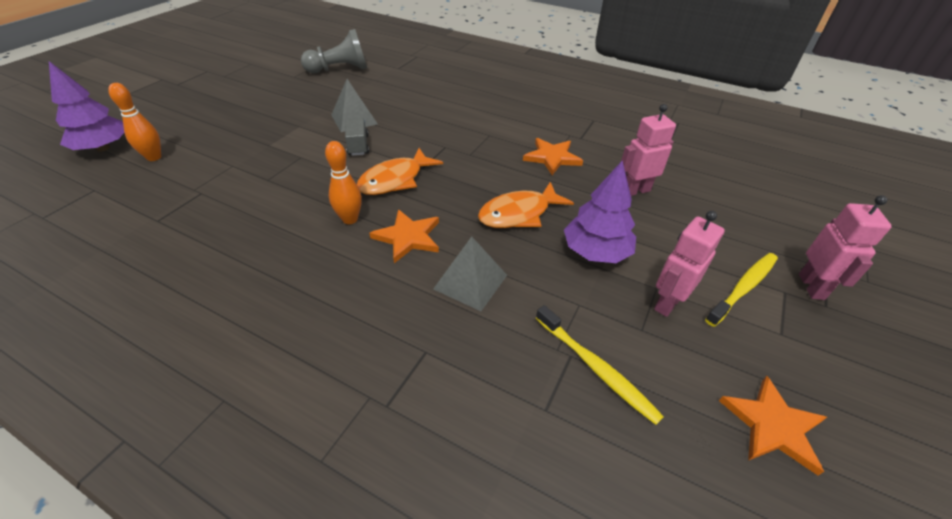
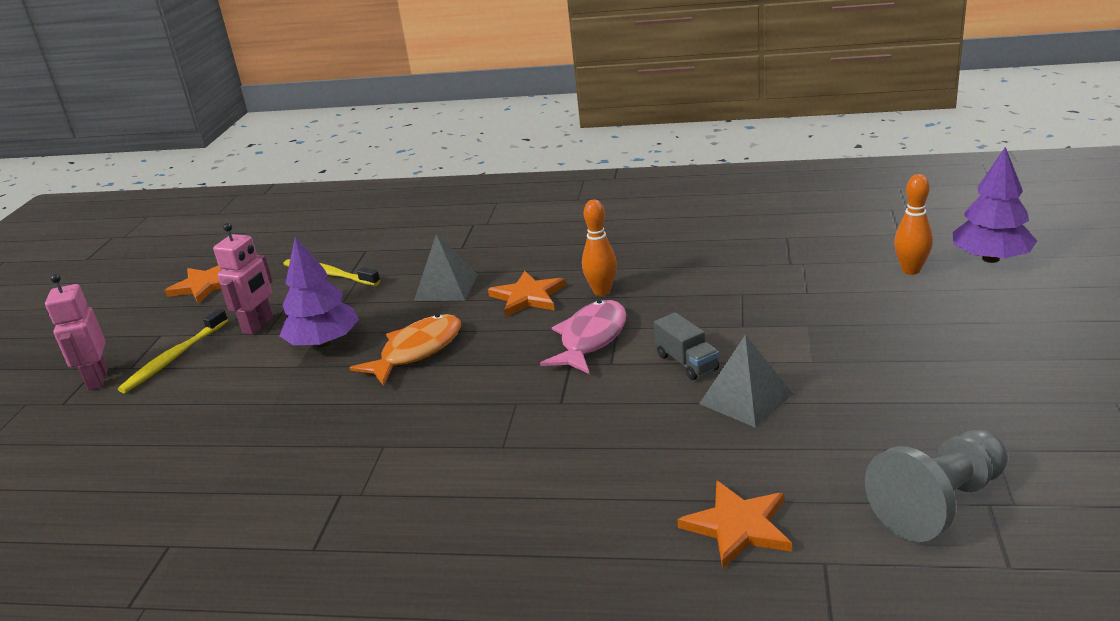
camera: 165 degrees right, 15 degrees down
(395, 180) = (591, 339): orange fish -> pink fish
(552, 157) = (386, 438): orange star -> orange star (738, 526)
(635, 190) = (262, 425): pink robot -> none

